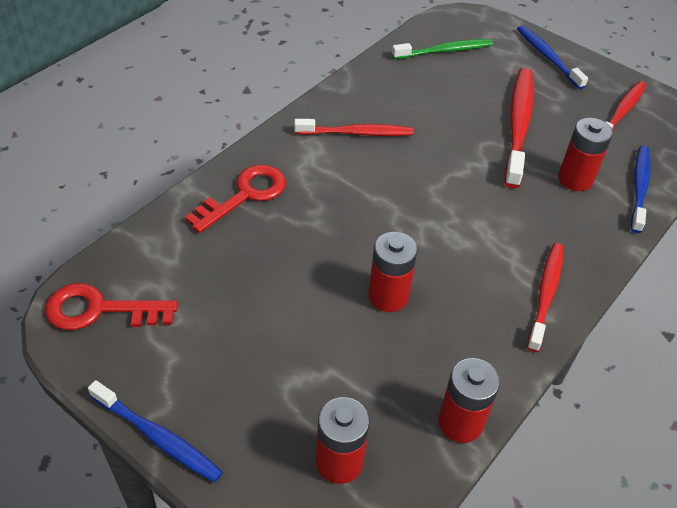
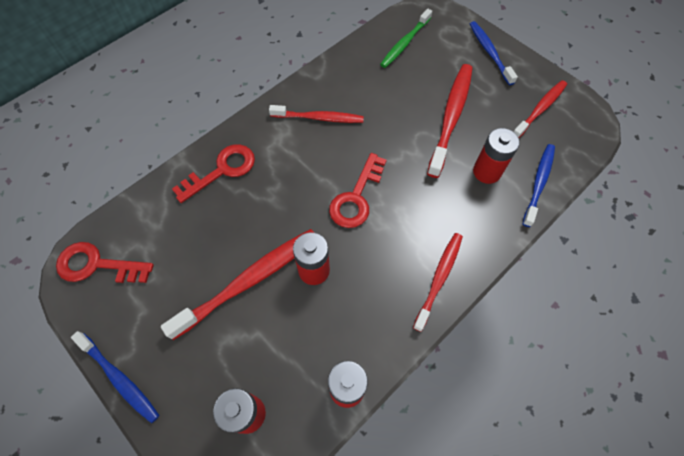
camera: 10 degrees right, 15 degrees up
(307, 314) = (249, 281): none -> red toothbrush
(423, 215) = (356, 197): none -> red key
(444, 51) = (405, 43): green toothbrush -> green toothbrush turned 135 degrees clockwise

